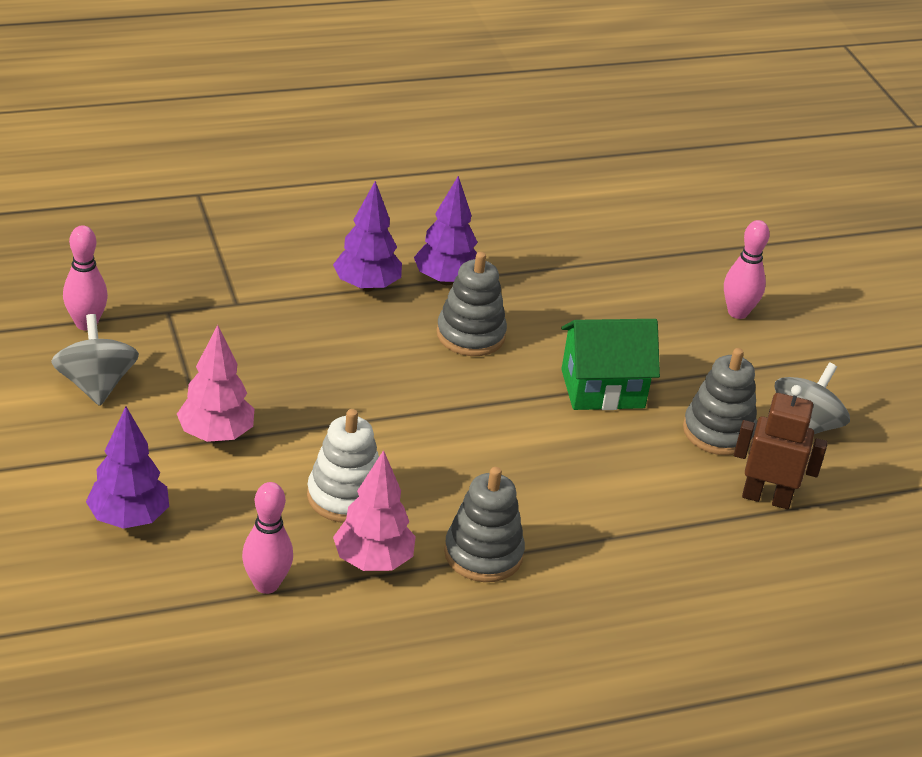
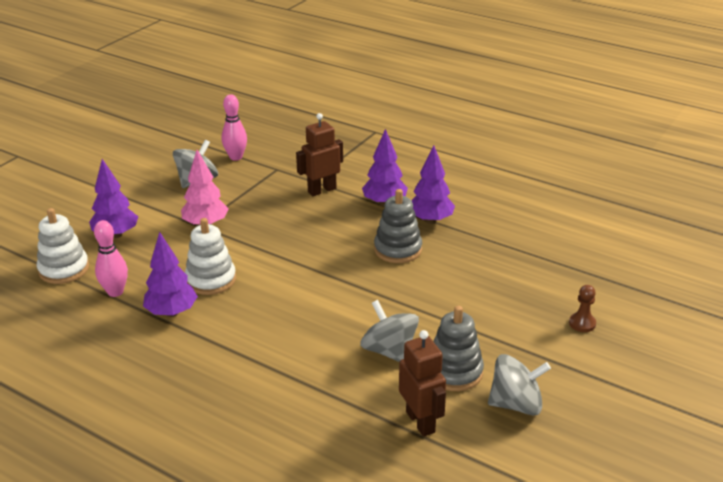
camera: 55 degrees right, 5 degrees down
(149, 604) = (64, 269): none -> white stacking toy
(271, 309) = (322, 190): none -> brown robot
(373, 561) = (172, 312): pink tree -> purple tree
(483, 554) = (223, 343): grey stacking toy -> none
(602, 389) = (424, 312): green house -> none
(638, 450) = (389, 351): none -> grey spinning top
(737, 312) = (582, 323): pink bowling pin -> brown pawn

